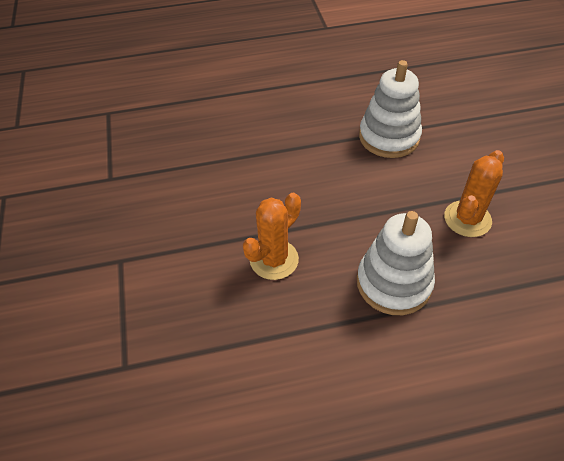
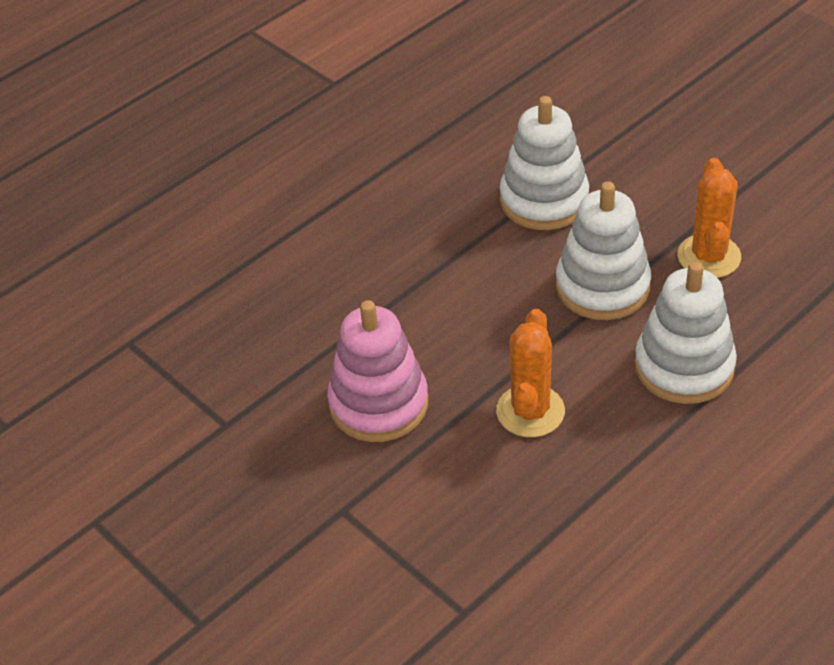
camera: 30 degrees left, 5 degrees down
(195, 209) = (378, 404): none -> pink stacking toy
(382, 205) = (602, 287): none -> white stacking toy

